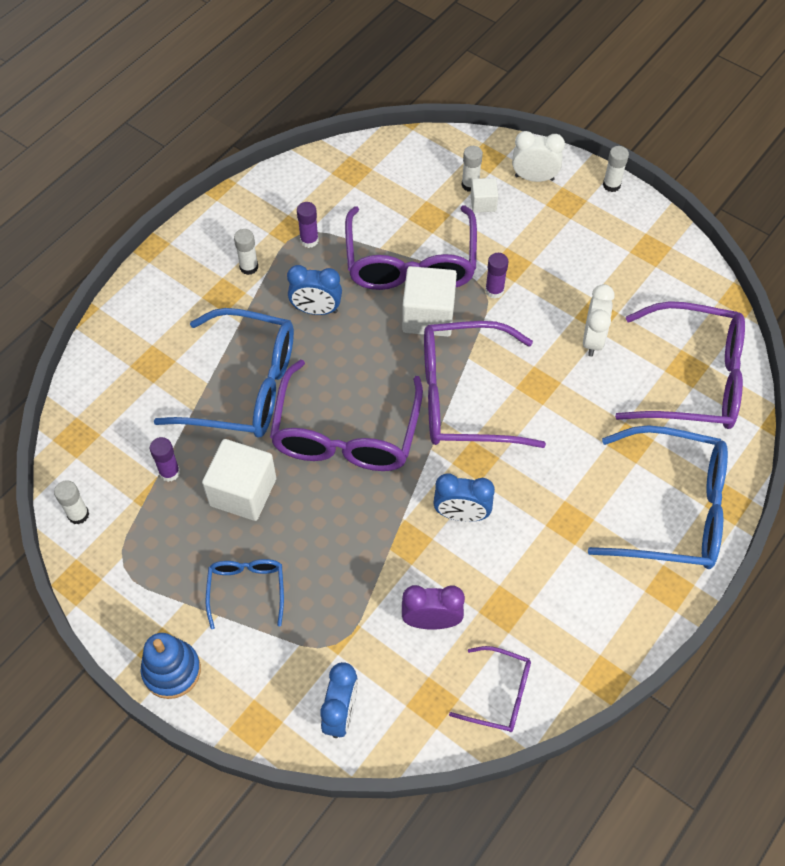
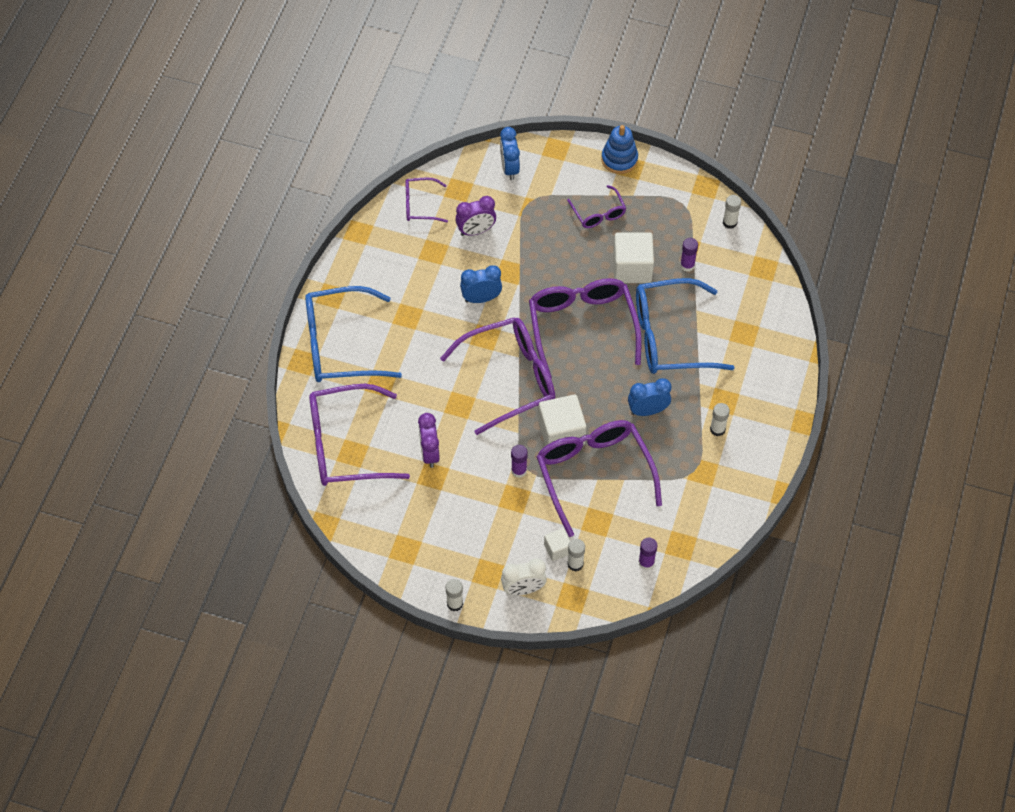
camera: 160 degrees right, 0 degrees up
(246, 589) = (598, 213): blue glasses -> purple glasses
(309, 240) = (683, 467): purple glue stick -> purple glue stick (646, 562)
(592, 340) = (429, 453): white clock -> purple clock

